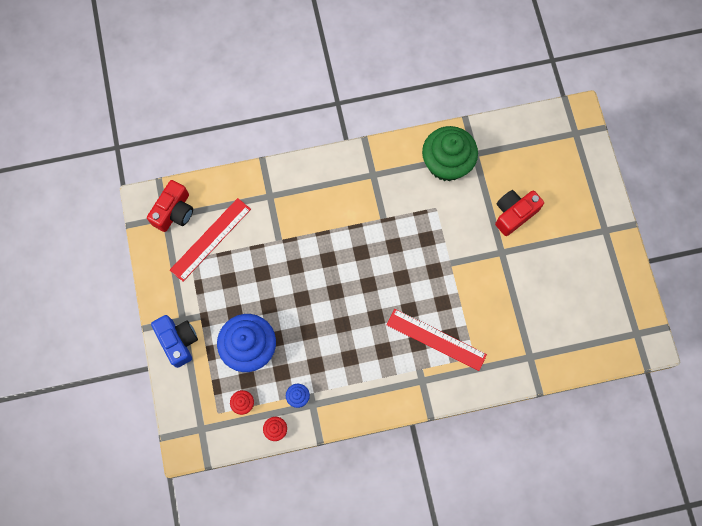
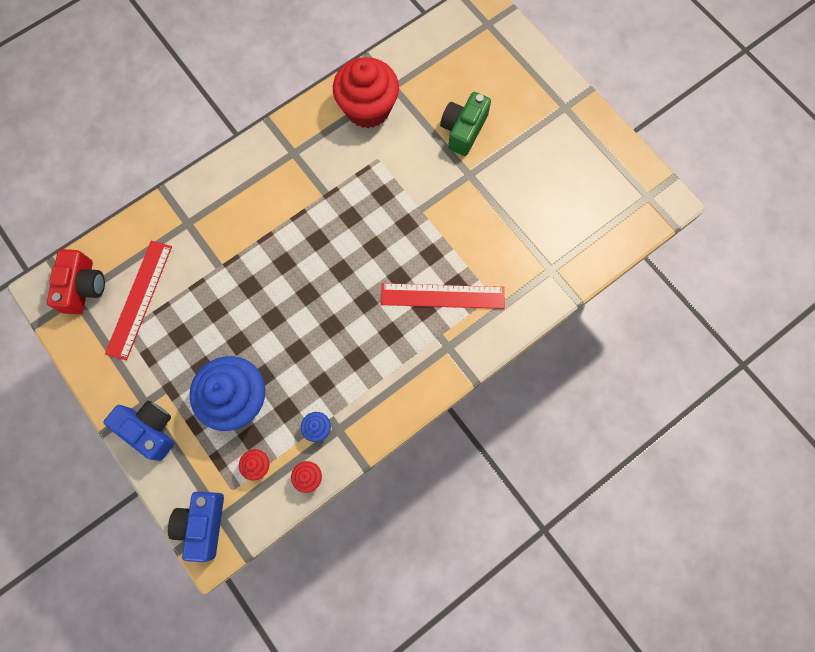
camera: 25 degrees left, 0 degrees up
(187, 428) = (203, 524): none -> blue camera
(446, 163) = (367, 108): green cupcake -> red cupcake
(514, 214) = (463, 130): red camera -> green camera

